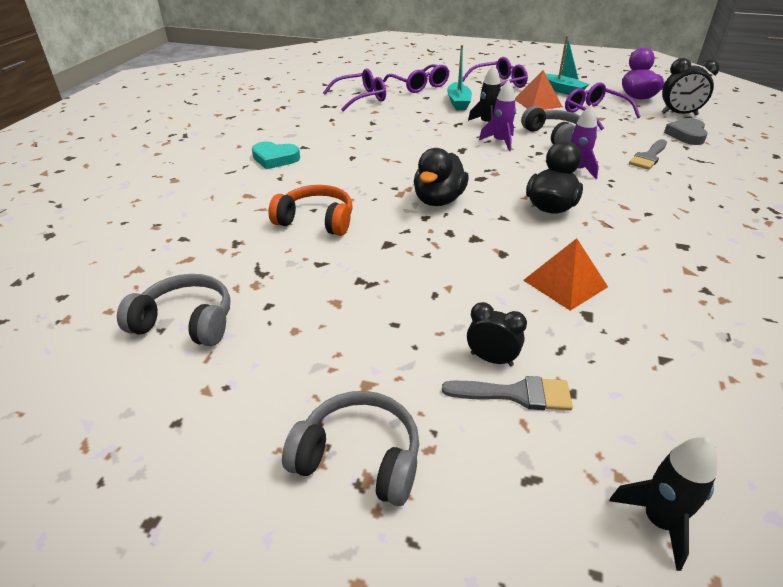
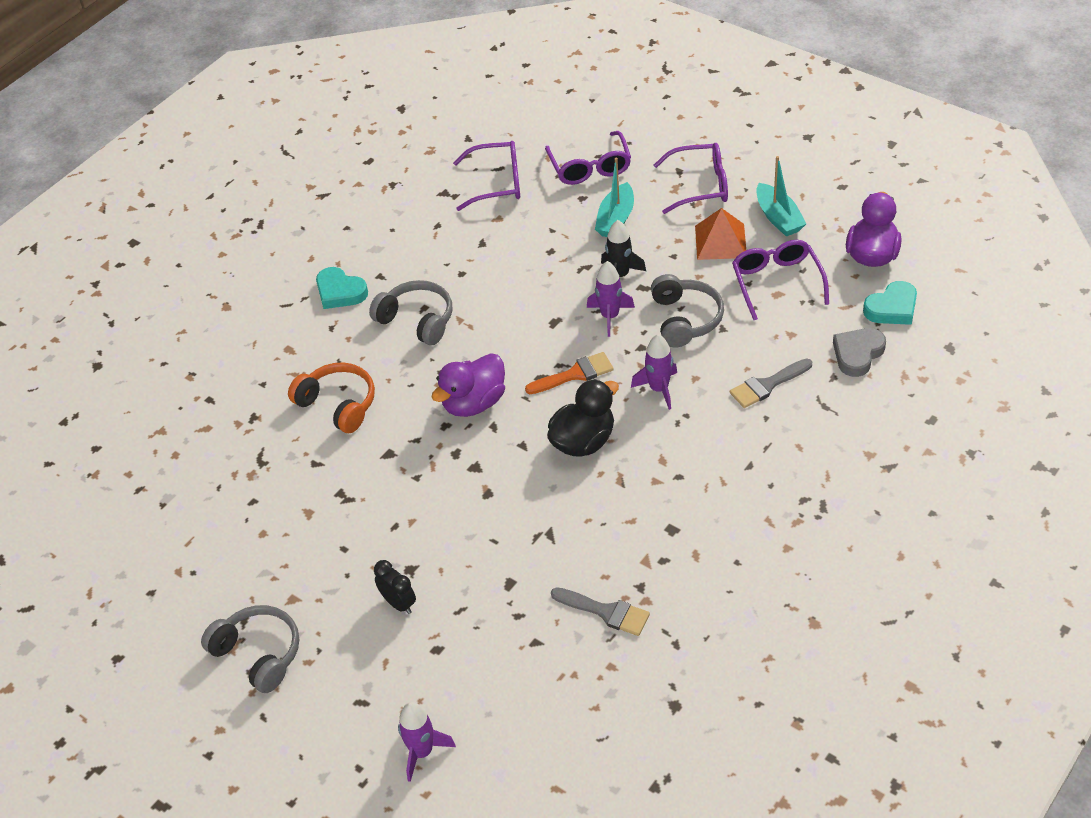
camera: 25 degrees right, 10 degrees up
(186, 322) = (183, 502): grey headphones -> grey headphones (417, 320)
(438, 200) = (474, 403): black duck -> purple duck
(504, 172) = (575, 374): none -> orange brush
(516, 394) = (396, 638): grey brush -> grey brush (605, 612)
(565, 283) = (517, 544): orange pyramid -> none
(659, 521) = (422, 752): black rocket -> purple rocket
(679, 114) = (892, 308): black clock -> turquoise heart

